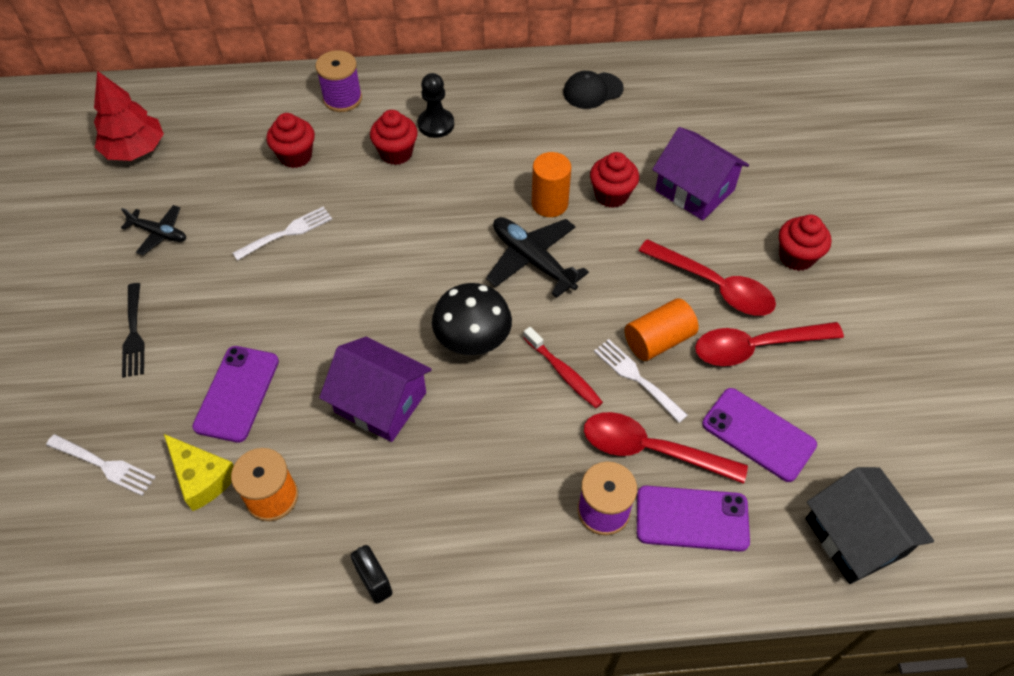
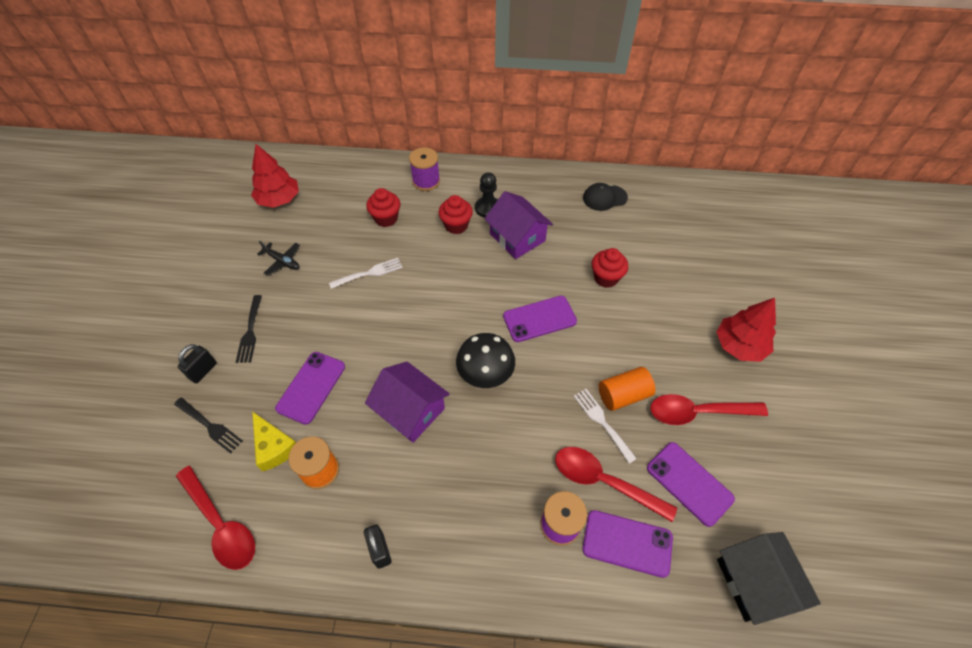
camera: 10 degrees right, 0 degrees up
(78, 395) = (203, 371): none -> black padlock
(104, 465) = (210, 426): white fork -> black fork
(532, 260) = (539, 319): black plane -> purple phone
(549, 203) = (559, 278): orange cylinder -> none
(564, 373) = (548, 409): red toothbrush -> none
(694, 190) = (668, 282): purple house -> purple house (517, 237)
(714, 286) = (672, 359): red spoon -> red spoon (221, 524)
(796, 257) = (739, 345): red cupcake -> red tree

